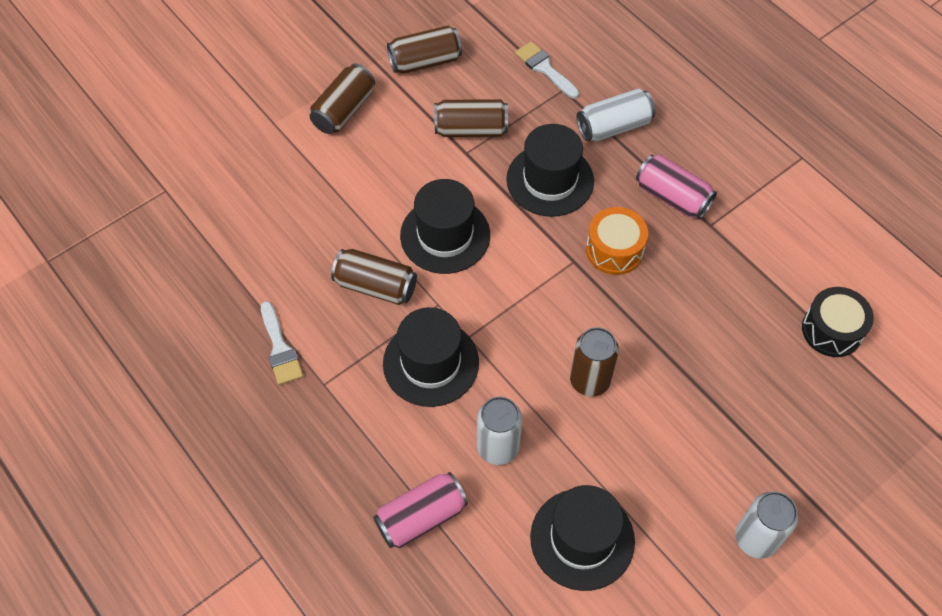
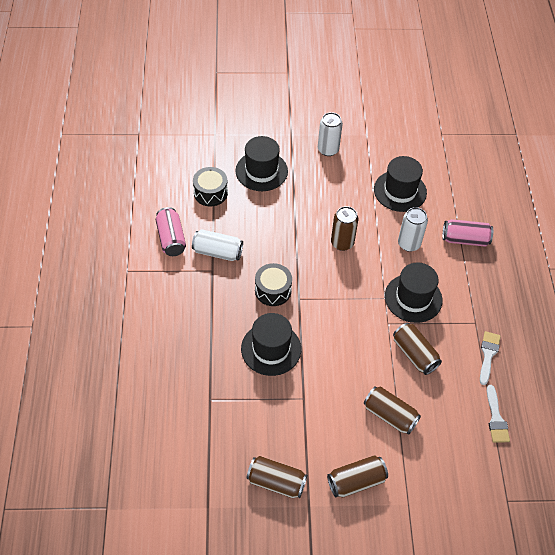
camera: 145 degrees left, 5 degrees down
(445, 235) = (355, 357): black hat -> black hat (261, 171)
(471, 129) = (288, 411): brown can -> brown can (390, 415)
(544, 68) = (207, 422): white brush -> white brush (496, 418)
(614, 126) = (205, 355): white can -> white can (217, 252)
(614, 250) = (273, 290): orange drum -> black drum
(672, 197) = (215, 296): pink can -> pink can (171, 239)

